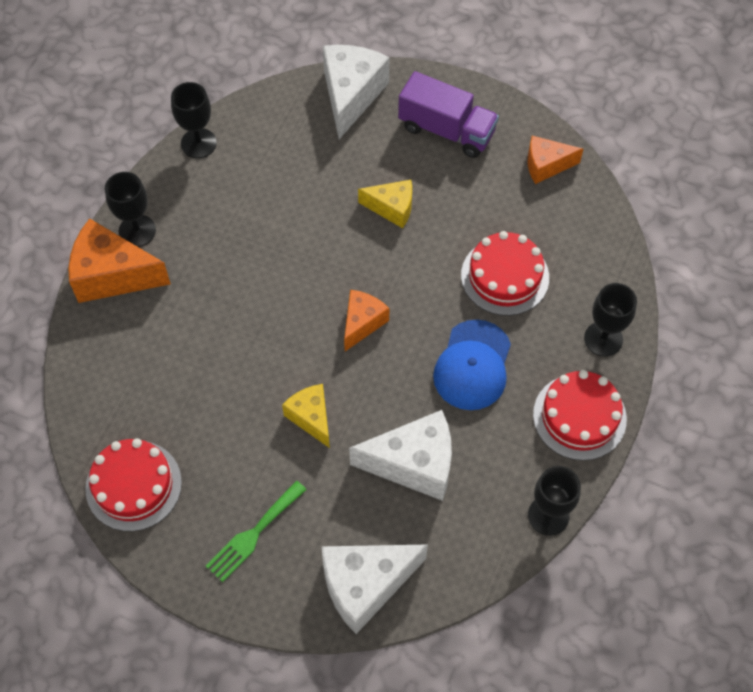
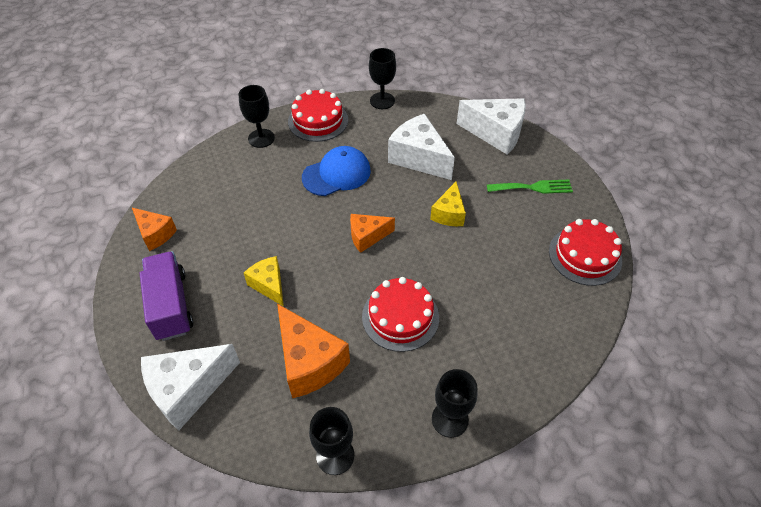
camera: 135 degrees left, 10 degrees down
(112, 275) = (497, 399): orange cheese -> orange cheese (309, 362)
(505, 276) = (263, 199): red cake -> red cake (400, 317)

